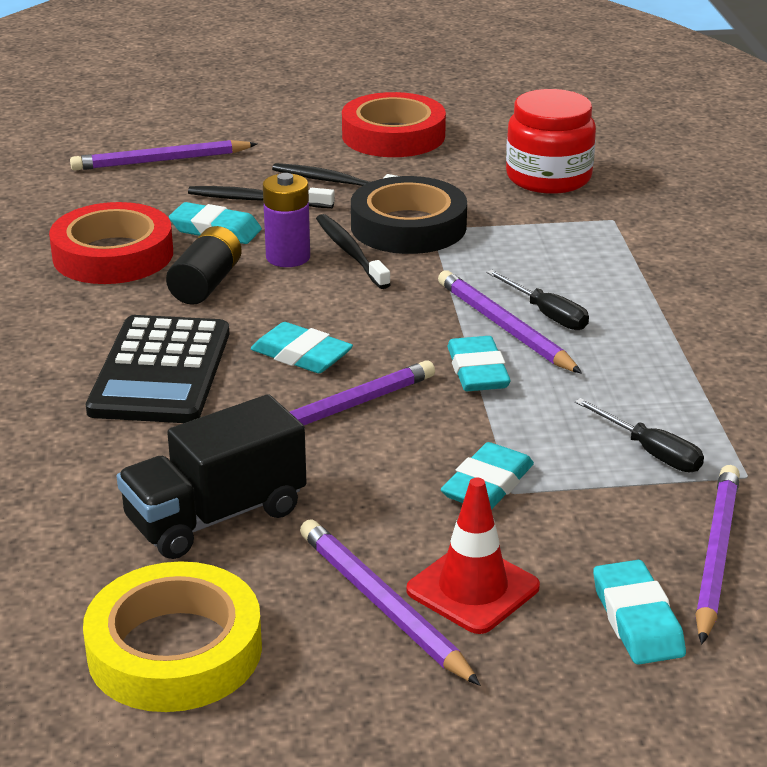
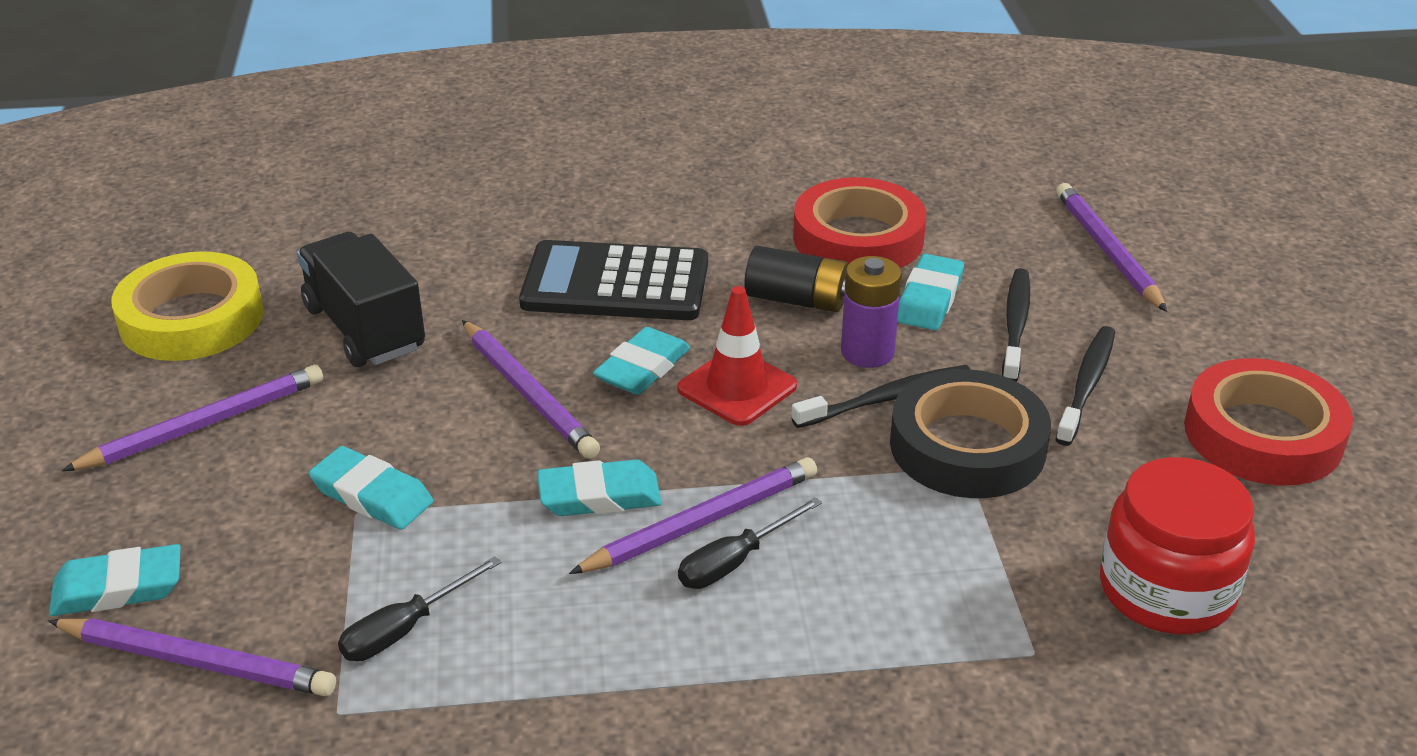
camera: 90 degrees right, 5 degrees up
(473, 589) = (207, 479): red traffic cone -> red traffic cone (737, 387)

